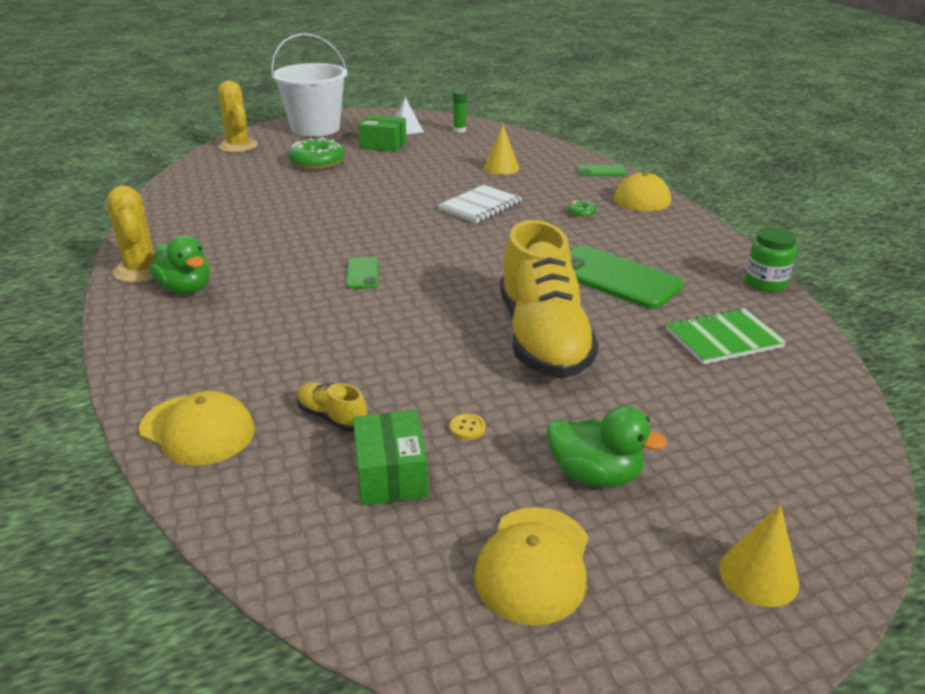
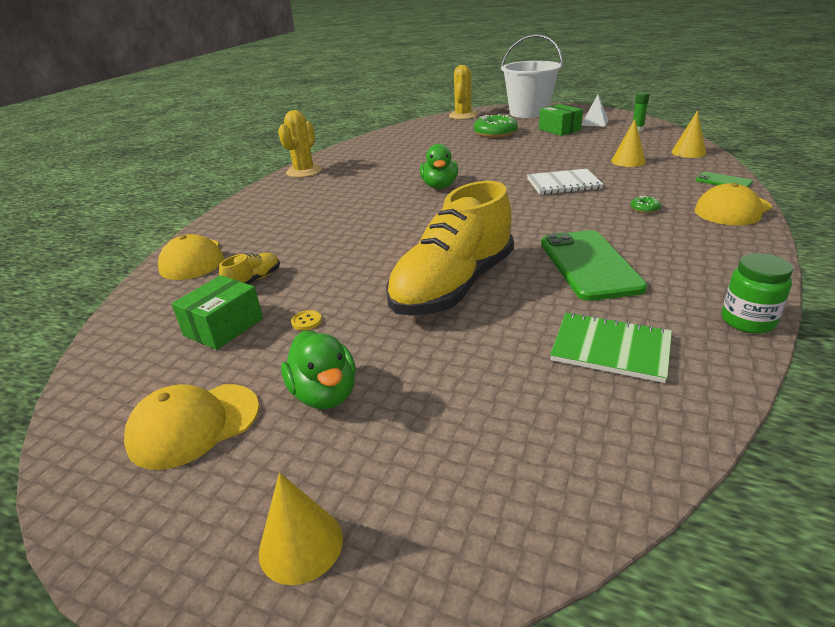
camera: 45 degrees right, 0 degrees up
(186, 289) = (307, 187): green duck -> green duck (439, 186)
(332, 417) = (254, 281): yellow shoe -> yellow shoe turned 45 degrees clockwise
(362, 274) = (409, 206): green phone -> none
(537, 147) = (688, 152): none -> yellow cone

